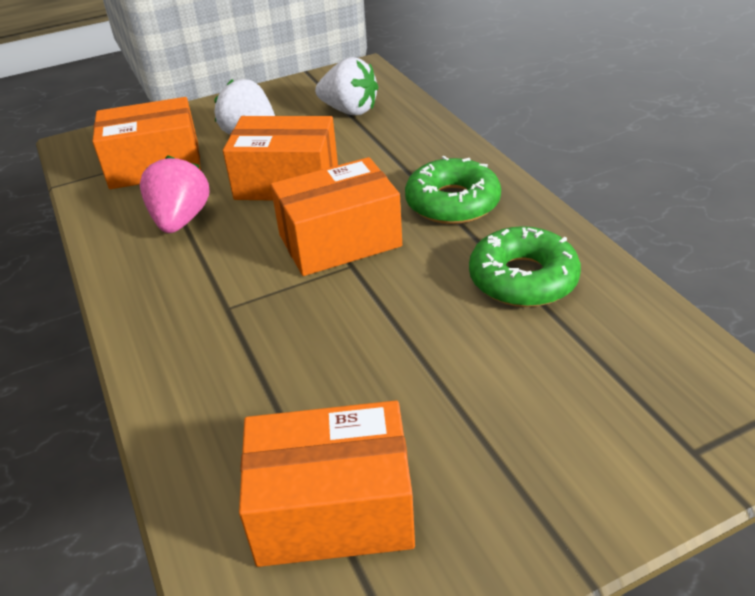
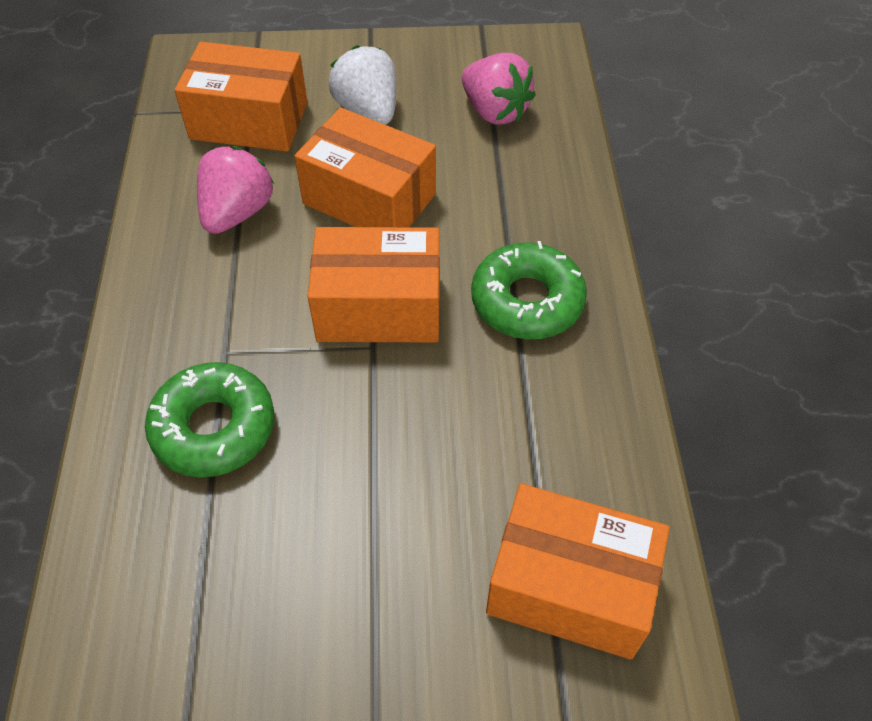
camera: 20 degrees right, 15 degrees up
(333, 509) = (198, 637): orange box -> orange box (570, 587)
(349, 110) = (494, 111): white strawberry -> pink strawberry
(523, 279) = (537, 442): green donut -> green donut (214, 428)

